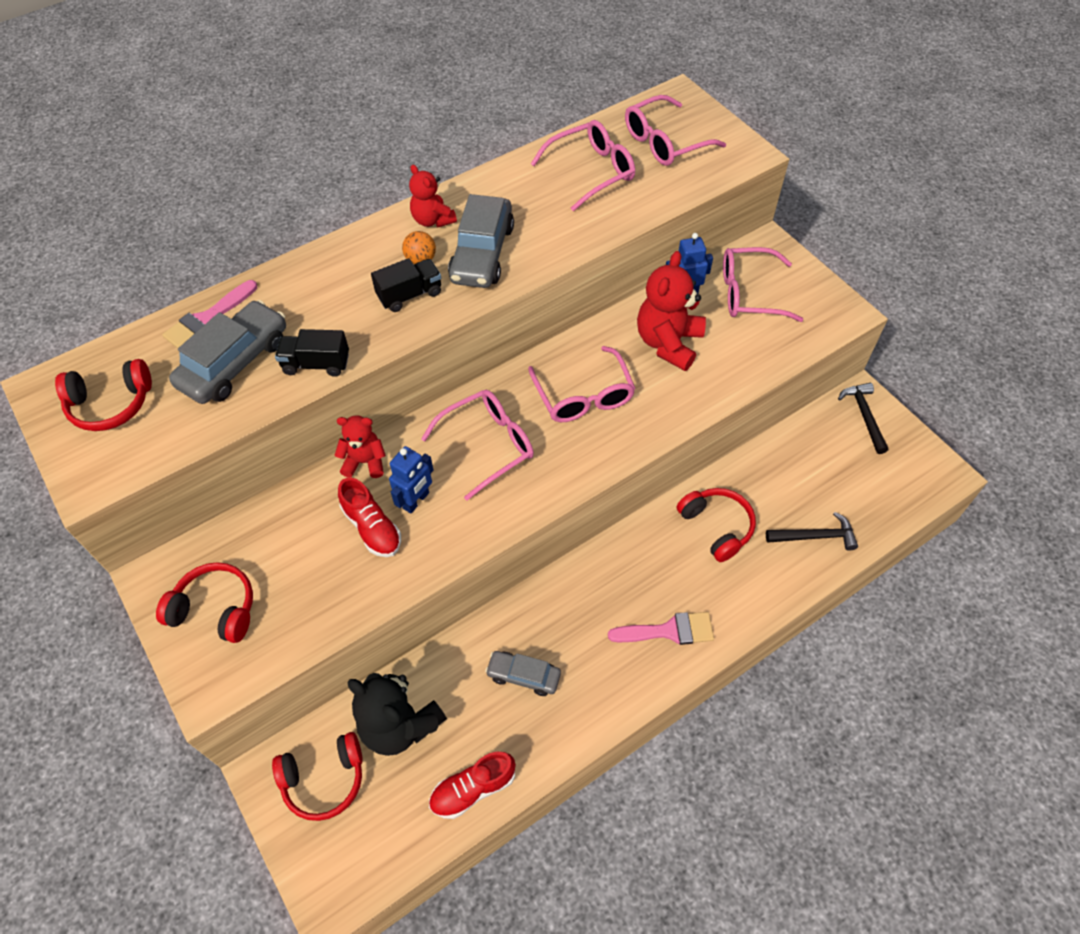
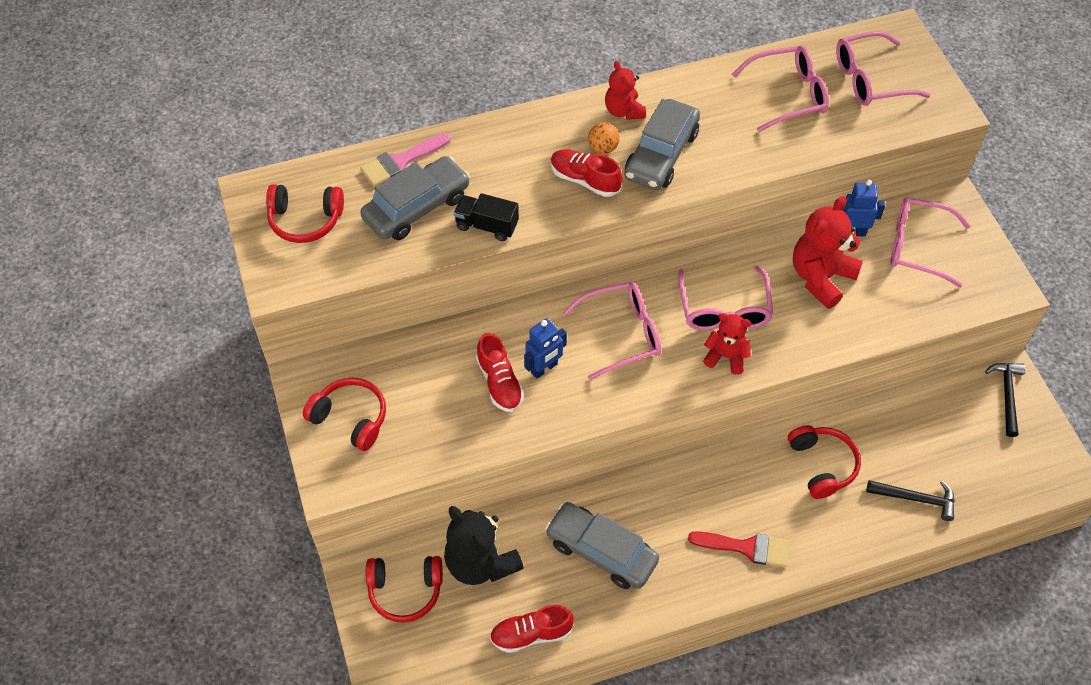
camera: 15 degrees right, 0 degrees up
(365, 462) = (507, 321): red teddy bear -> red teddy bear (726, 356)
(410, 295) = (584, 180): black truck -> red shoe
(523, 675) = (601, 551): grey car -> grey car, size x1.67
(669, 630) = (746, 547): pink brush -> red brush

